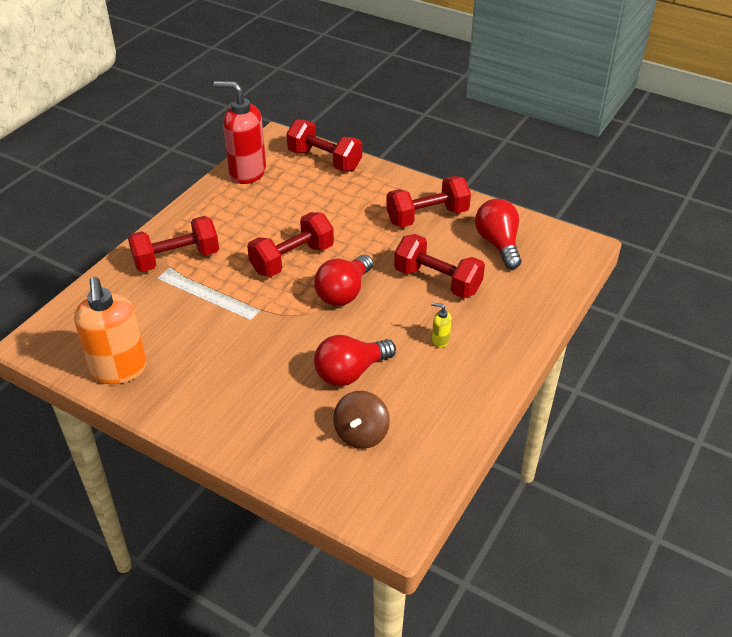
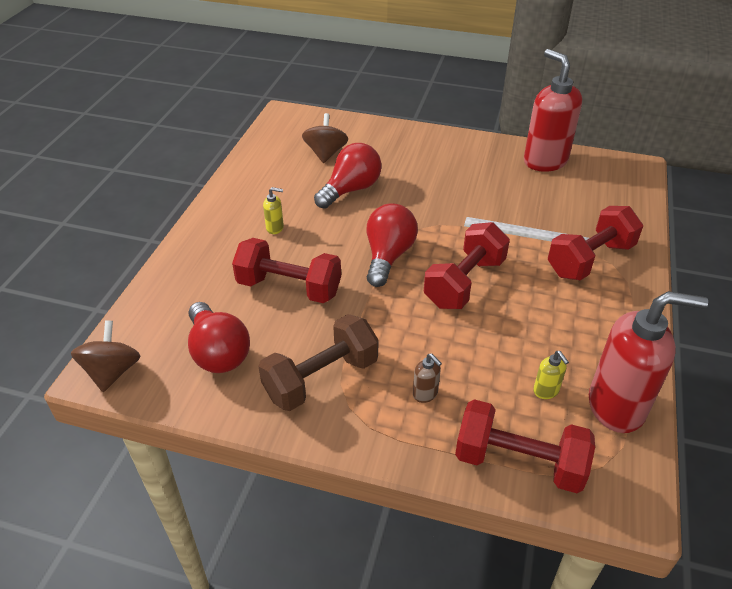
camera: 165 degrees right, 0 degrees up
(119, 370) = (545, 161): orange soap dispenser -> red soap dispenser
(283, 186) = (546, 391): none -> yellow soap dispenser
(361, 197) = (425, 394): none -> brown soap dispenser
(427, 216) = (321, 378): red dumbbell -> brown dumbbell
(575, 245) = (112, 372): none -> brown spinning top

